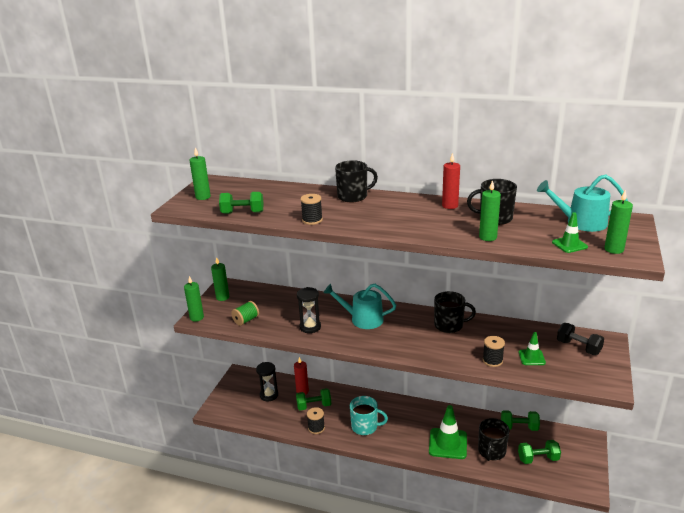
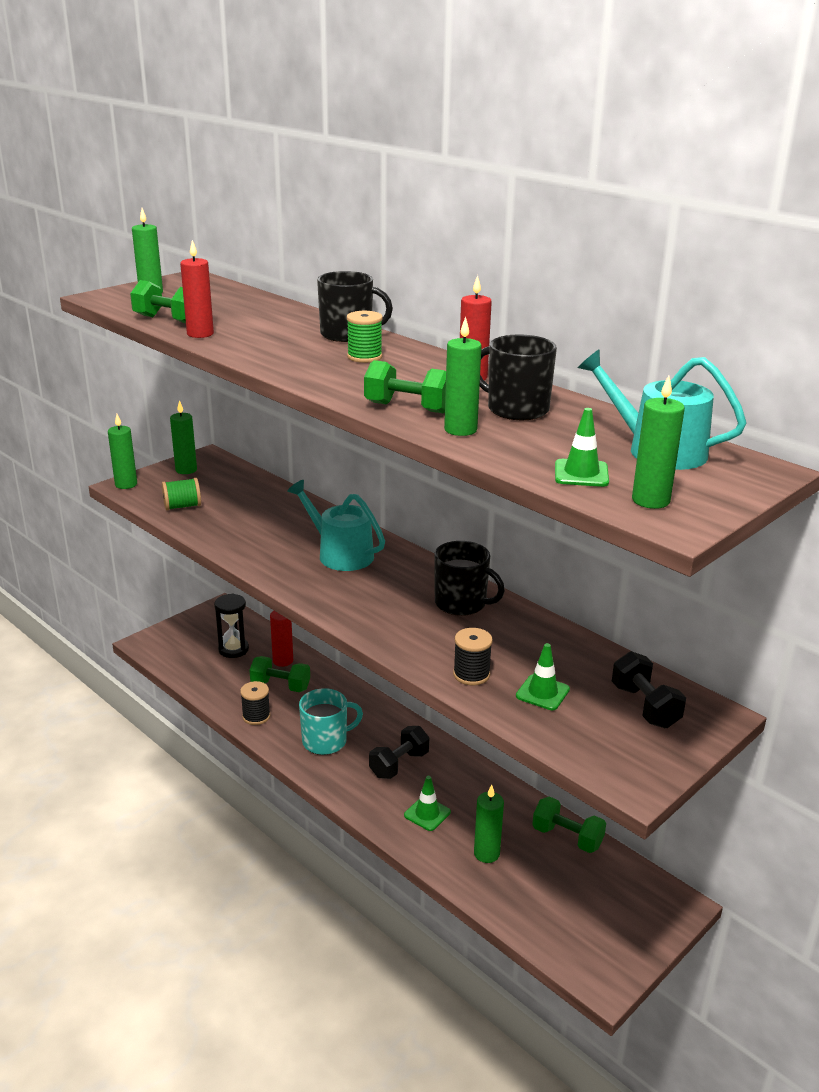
camera: 25 degrees right, 0 degrees up
(275, 217) = (200, 334): none -> red candle
(310, 327) = (255, 541): black hourglass -> none
(312, 220) = (241, 348): black spool -> none
(365, 426) = (326, 741): turquoise mug -> turquoise mug turned 60 degrees counterclockwise
(382, 208) = (364, 357): none -> green spool
(412, 424) = (399, 764): none -> black dumbbell
(448, 443) = (427, 814): green traffic cone -> green traffic cone, size x0.55
(491, 451) = (486, 853): black mug -> green candle
(538, 459) = (554, 897): green dumbbell -> green dumbbell (408, 408)

